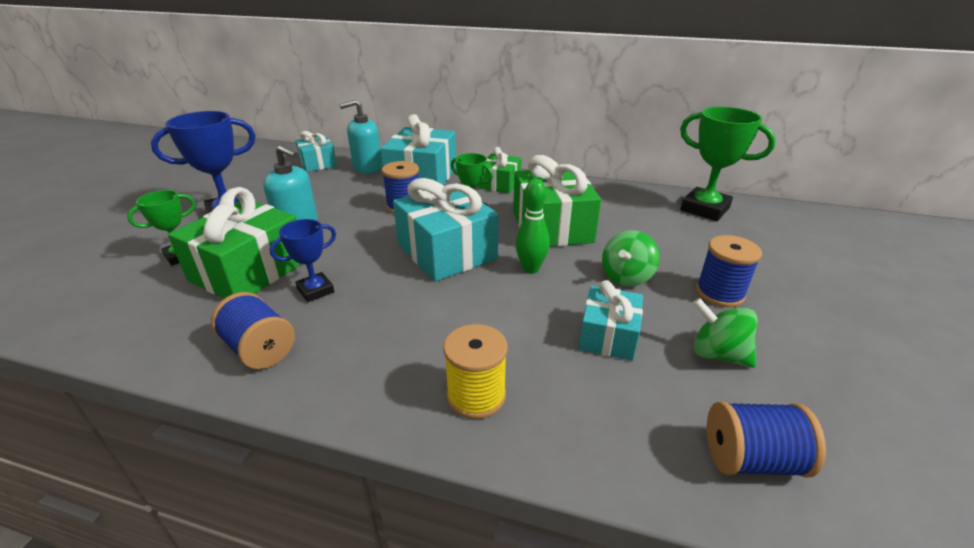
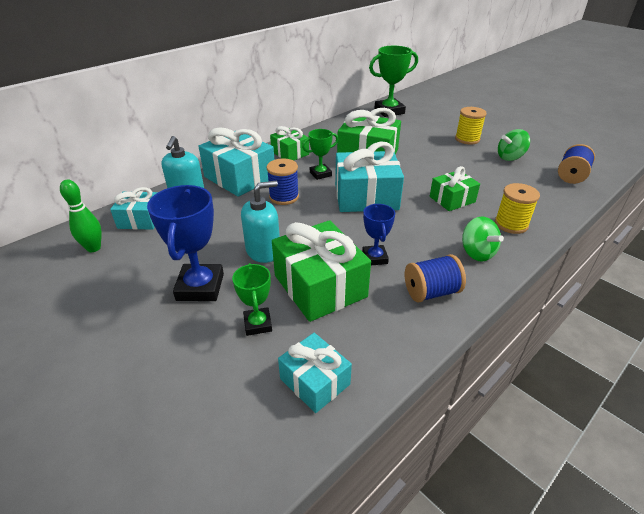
camera: 60 degrees left, 5 degrees up
(501, 319) = (452, 199): none -> green gift
(530, 269) = (409, 176): green bowling pin -> green bowling pin (93, 248)
(608, 336) = (483, 176): turquoise gift -> turquoise gift (315, 381)
(626, 277) = (437, 154): green spinning top -> green spinning top (477, 253)
(719, 293) = (467, 139): blue spool -> yellow spool

